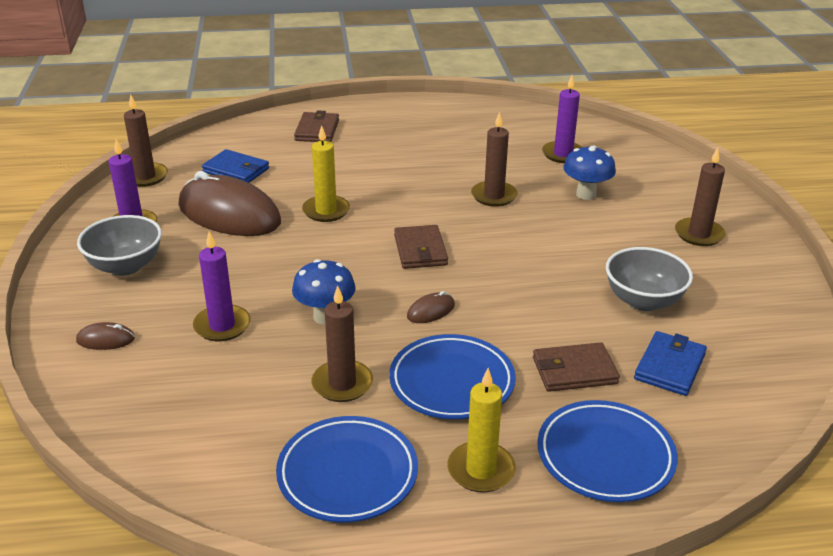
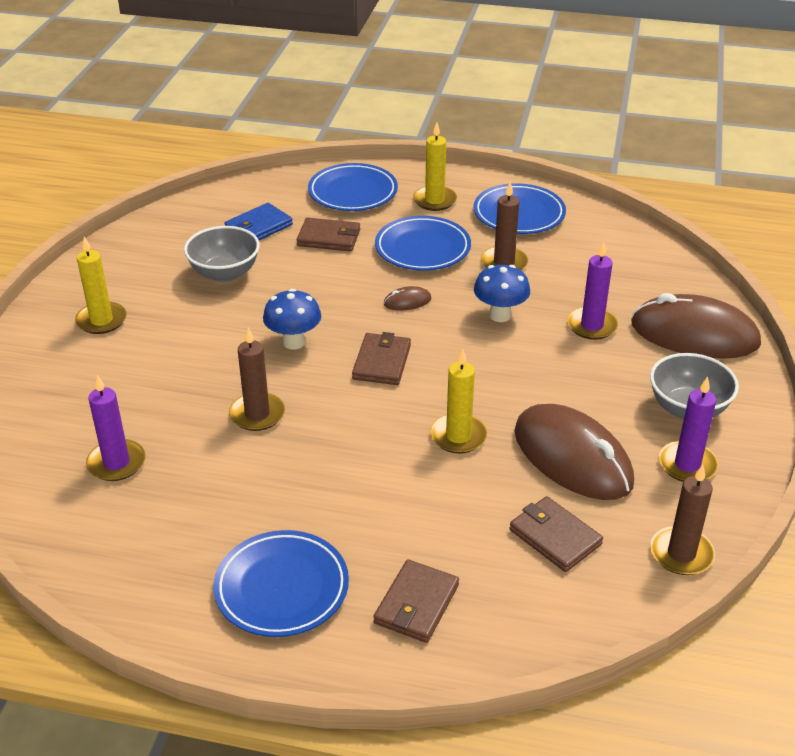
camera: 160 degrees left, 5 degrees up
(105, 339) = (694, 334): brown mouse -> brown mouse, size x2.49
(236, 170) = (555, 537): blue wallet -> brown wallet
(401, 123) = (282, 588): none -> blue plate
(586, 194) = (155, 393): blue mushroom -> blue mushroom (294, 342)
(699, 234) = (101, 320): brown candle -> yellow candle

